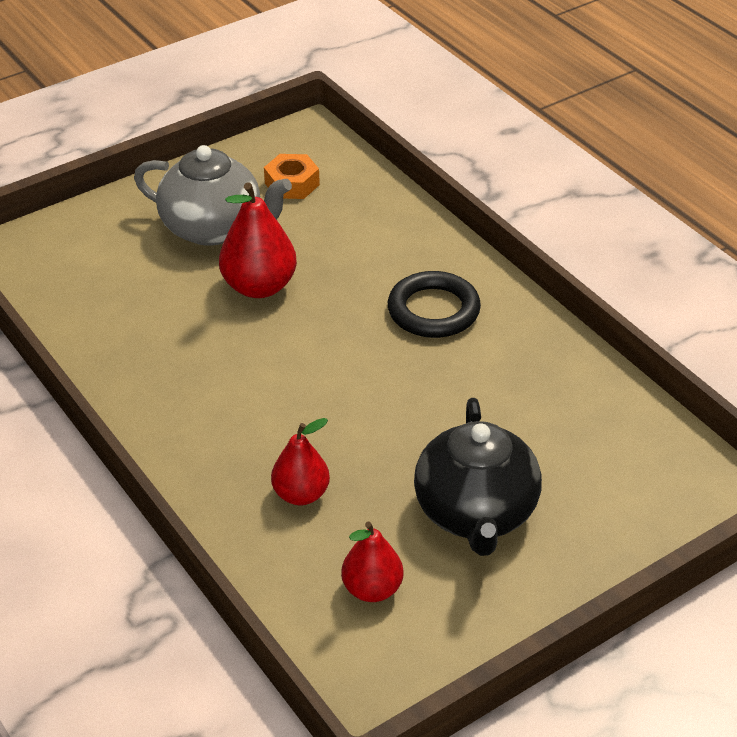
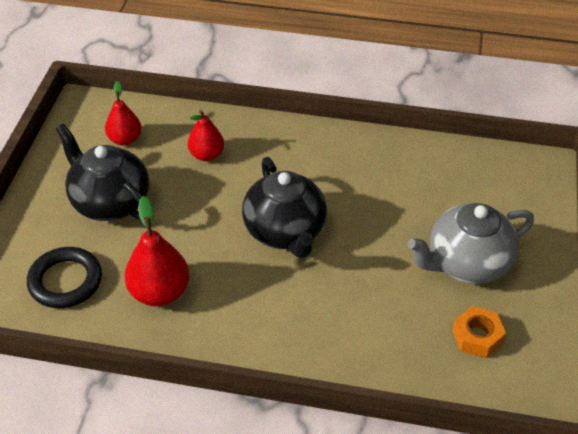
camera: 135 degrees right, 5 degrees up
(259, 287) = (381, 245): red pear -> red pear (160, 292)
(329, 355) = (285, 232): none -> black teapot
(433, 310) = (263, 305): black ring -> black ring (65, 281)

